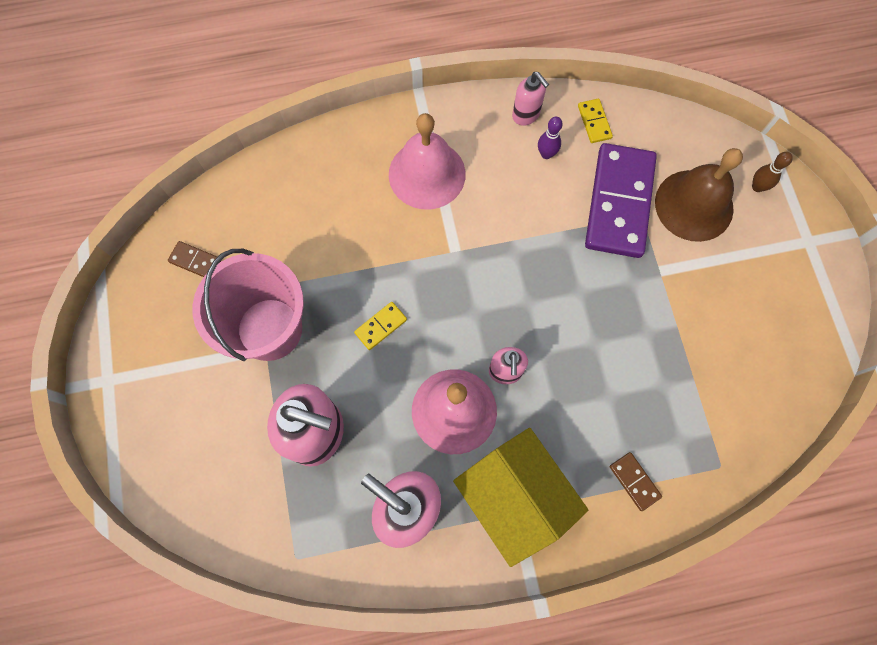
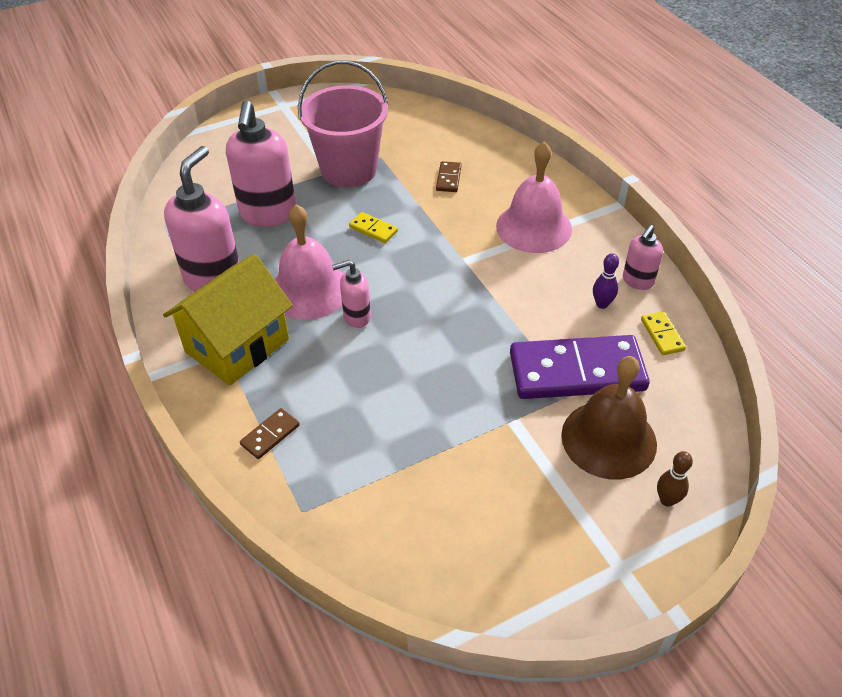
camera: 75 degrees right, 25 degrees down
(195, 261) = (391, 121): brown domino -> brown domino (448, 178)
(594, 122) = (662, 335): yellow domino -> yellow domino turned 75 degrees counterclockwise

